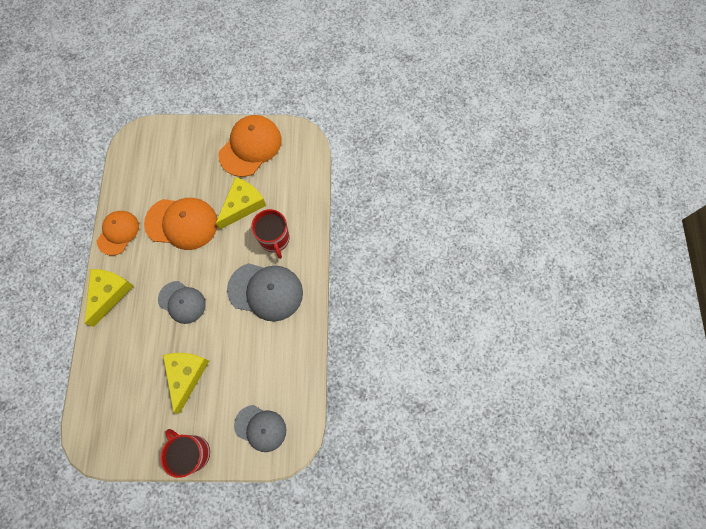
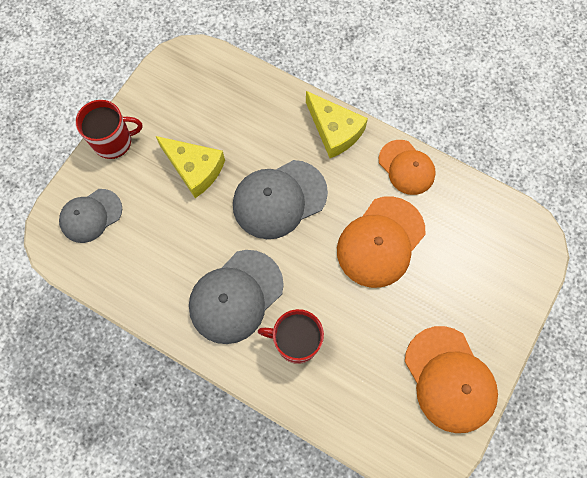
camera: 120 degrees right, 0 degrees up
(182, 302) = (279, 199): grey cap -> grey cap, size x1.53
(242, 205) = (366, 325): yellow cheese -> none

